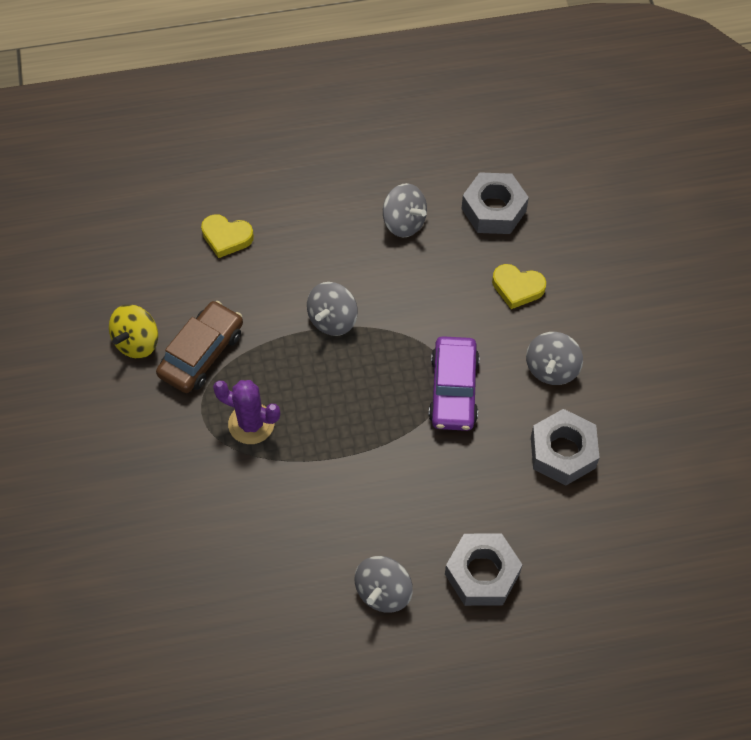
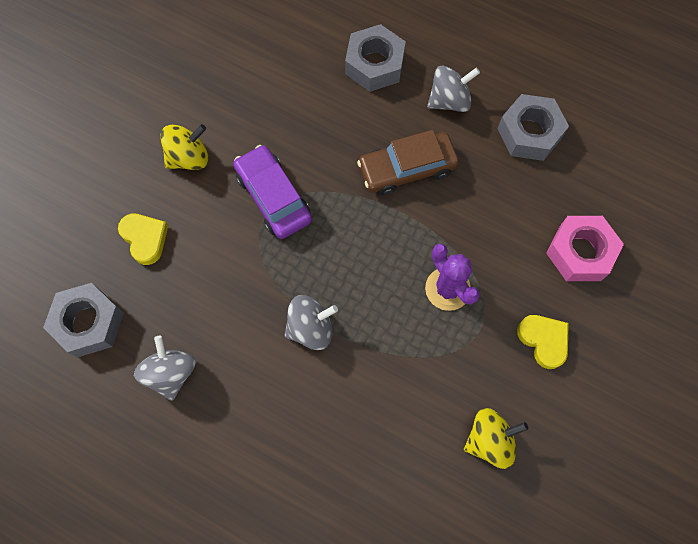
camera: 140 degrees left, 10 degrees up
(161, 536) = (580, 252): none -> pink nut
(201, 353) = (442, 384): brown car -> brown car (407, 168)
(226, 237) = (333, 489): yellow heart -> yellow heart (543, 340)
(453, 390) = (273, 197): purple car -> purple car turned 75 degrees counterclockwise
(551, 369) = (189, 157): grey spinning top -> yellow spinning top
(562, 452) = (244, 97): grey nut -> grey nut (529, 133)

